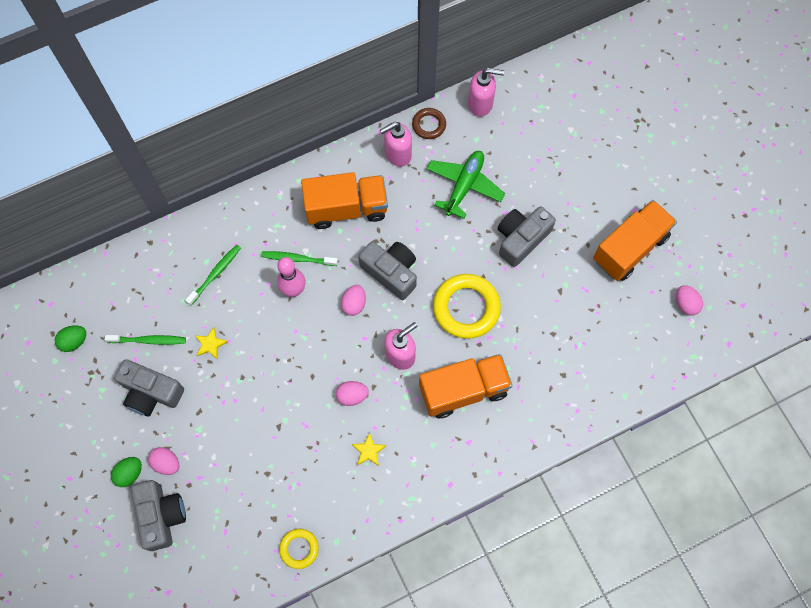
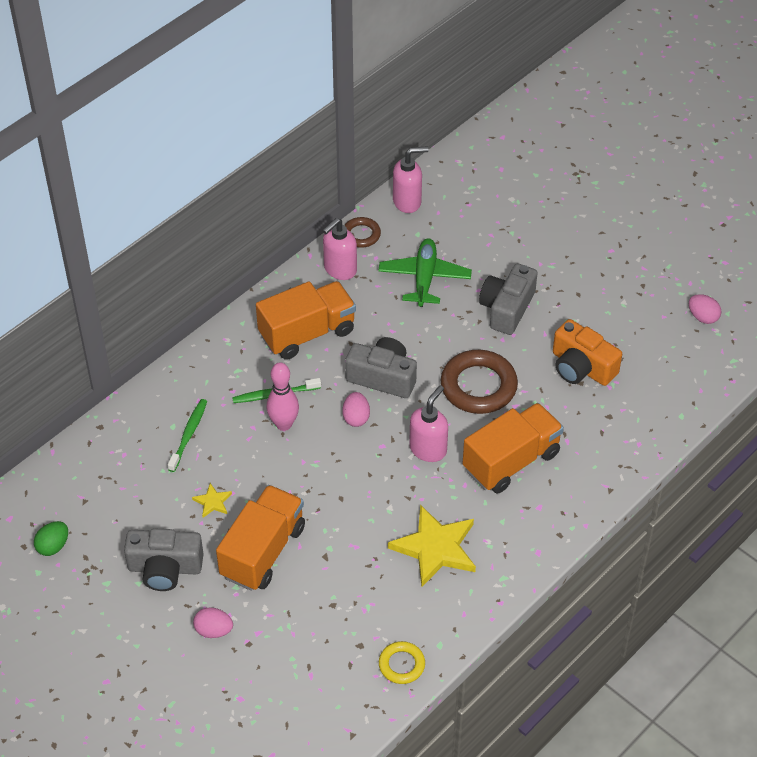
camera: 20 degrees left, 20 degrees down
(129, 473) = (175, 654): green egg -> none
(148, 340) = (139, 519): green toothbrush -> none
(161, 516) = (230, 683): grey camera -> none
(352, 396) = (393, 503): pink egg -> none
(368, 451) = (435, 548): yellow star -> yellow star, size x2.23
(466, 308) = (478, 386): yellow ring -> brown ring
(560, 319) = (581, 367): none -> orange camera
(630, 248) = (622, 285): orange truck -> orange truck (263, 551)

